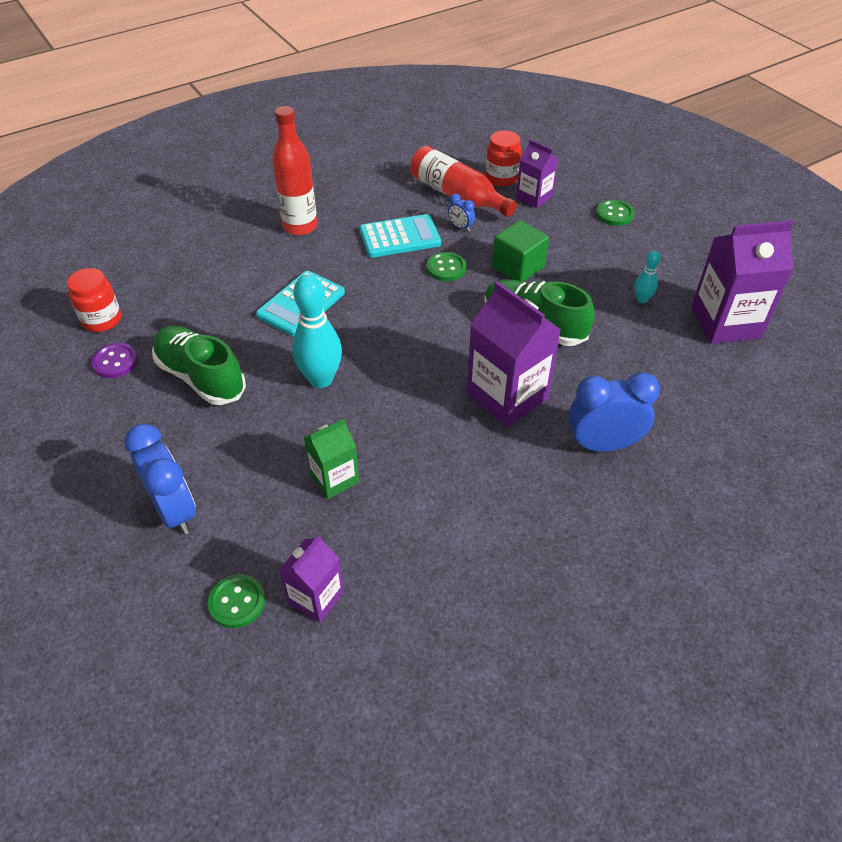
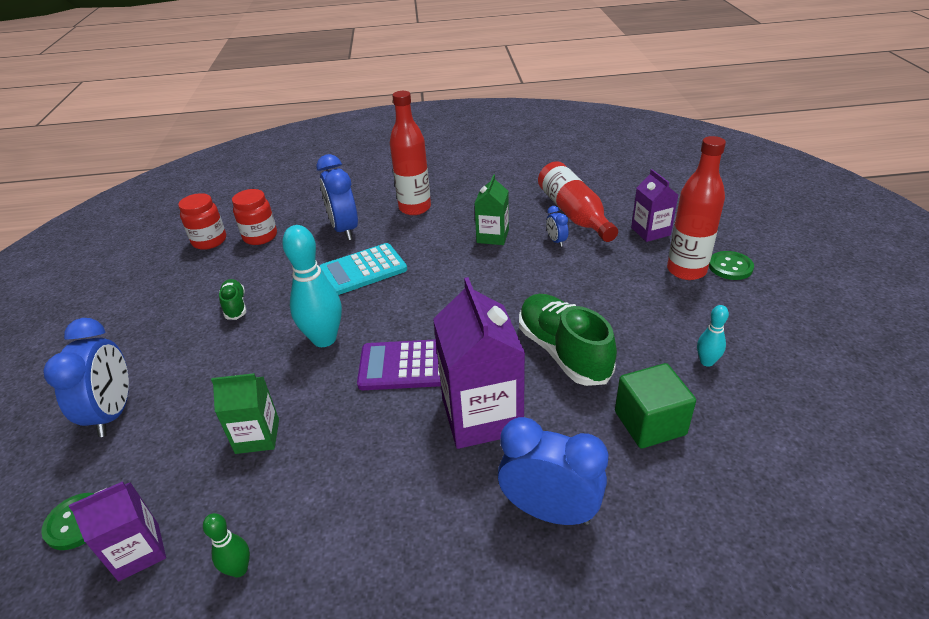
camera: 30 degrees right, 10 degrees down
(115, 362) = (189, 275): purple button -> none
(201, 377) = (235, 306): green shoe -> green shoe, size x0.52
(245, 268) = (344, 229): none -> blue clock
(400, 237) = (492, 236): turquoise calculator -> green carton
(410, 573) = (239, 569): none -> green bowling pin
(415, 377) = (407, 366): none -> purple calculator
(446, 268) = (514, 273): green button -> none
(501, 178) = (629, 208): red jar -> red jar (260, 237)
(518, 267) = (587, 291): green cube -> green cube (650, 423)
(583, 226) = (686, 270): none -> red bottle
(725, 323) = (802, 420): purple carton -> none

